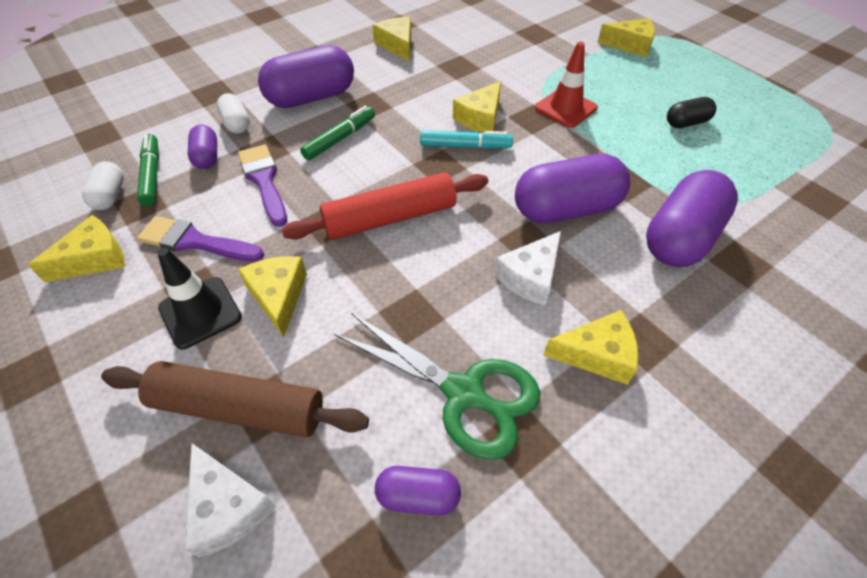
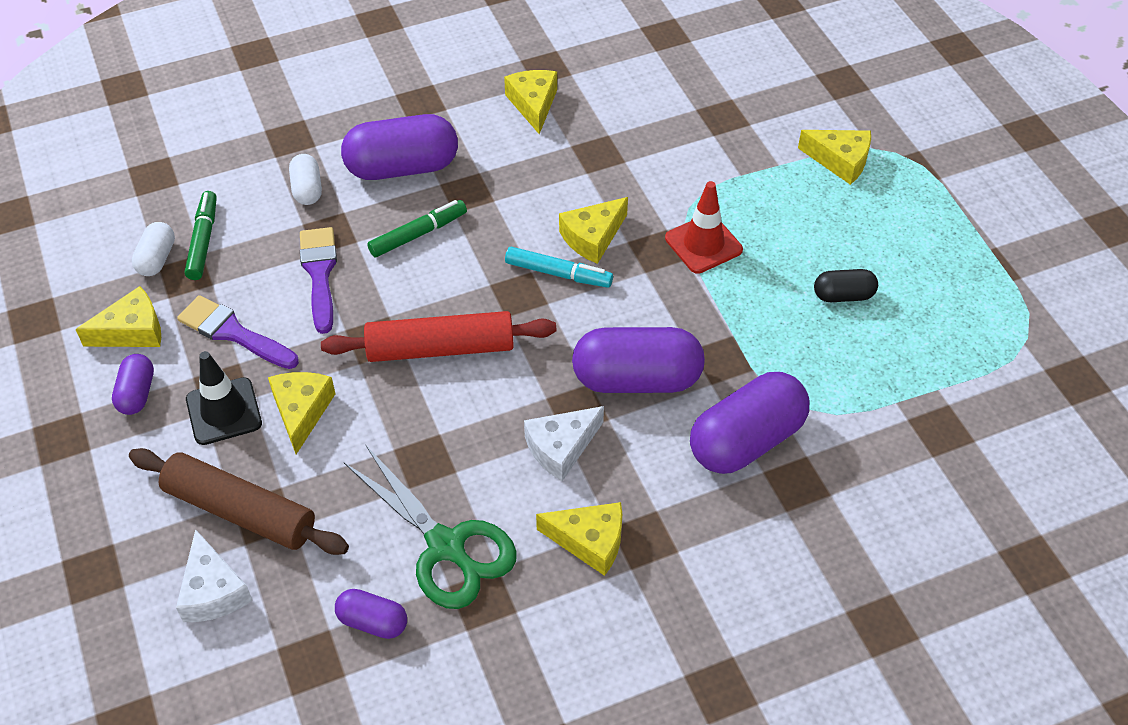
camera: 15 degrees right, 0 degrees up
(207, 157) = (265, 229): purple capsule -> purple capsule (137, 393)

